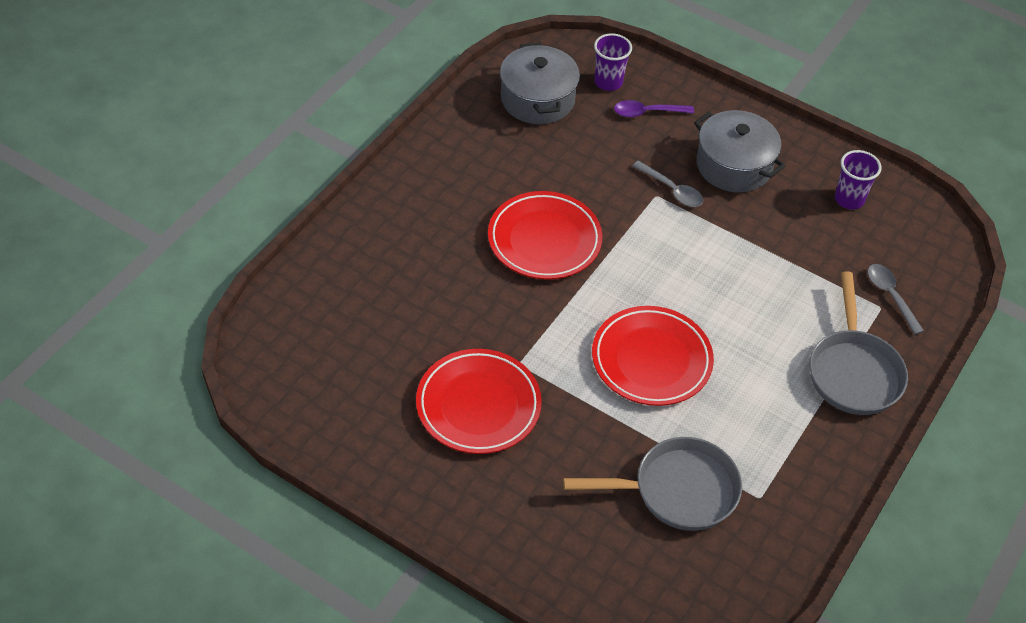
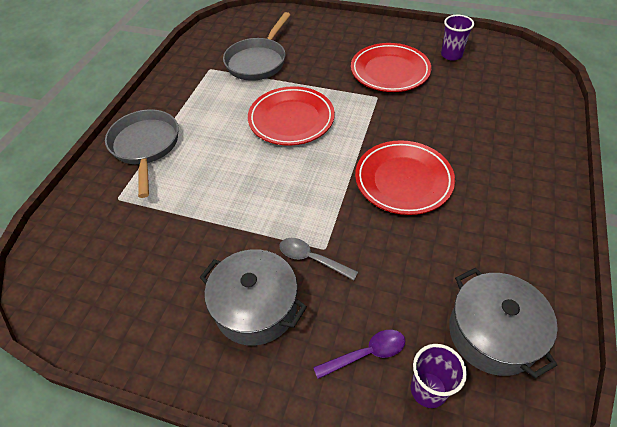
camera: 170 degrees right, 0 degrees up
(678, 490) = (258, 61): grey pan -> grey pan turned 45 degrees counterclockwise
(849, 199) = (133, 300): purple cup -> purple cup (451, 55)
(890, 296) = (107, 210): grey spoon -> none

